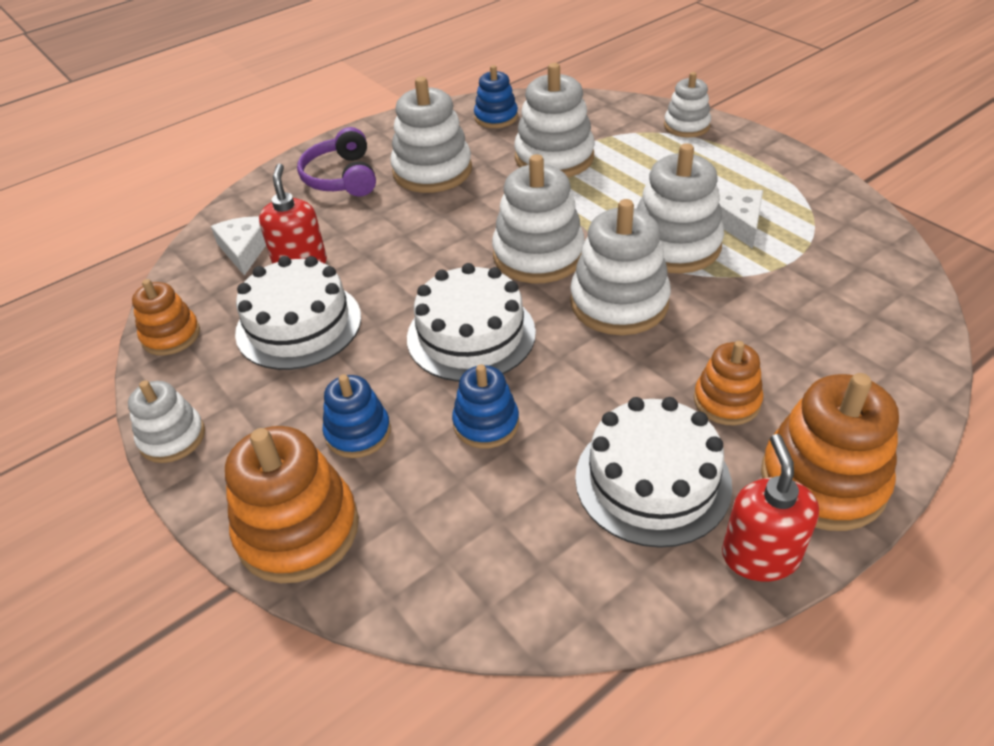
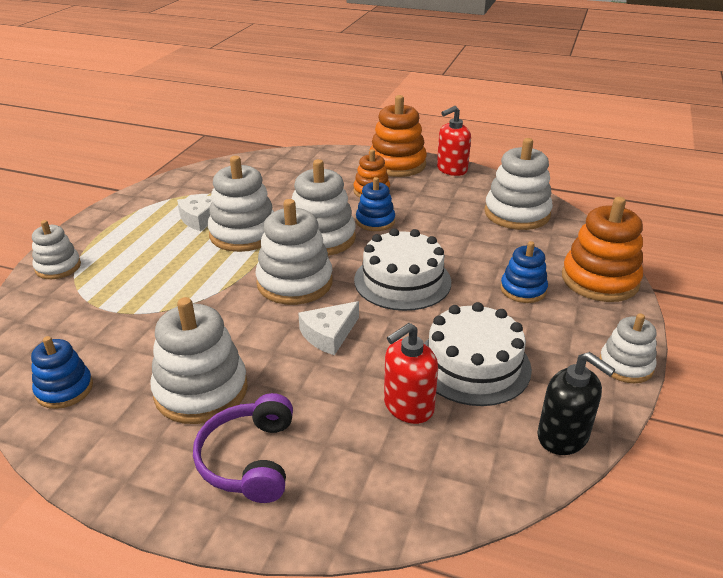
camera: 125 degrees left, 10 degrees down
(171, 335) = (563, 436): orange stacking toy -> black soap dispenser
(245, 249) = (422, 463): white cheese -> white cheese (329, 334)
(341, 177) = (249, 459): purple headphones -> purple headphones turned 135 degrees clockwise
(486, 423) = (464, 250): blue stacking toy -> blue stacking toy (375, 221)
(554, 158) = (142, 320): white stacking toy -> white stacking toy (517, 213)
(652, 480) = (443, 197): white cake -> none

